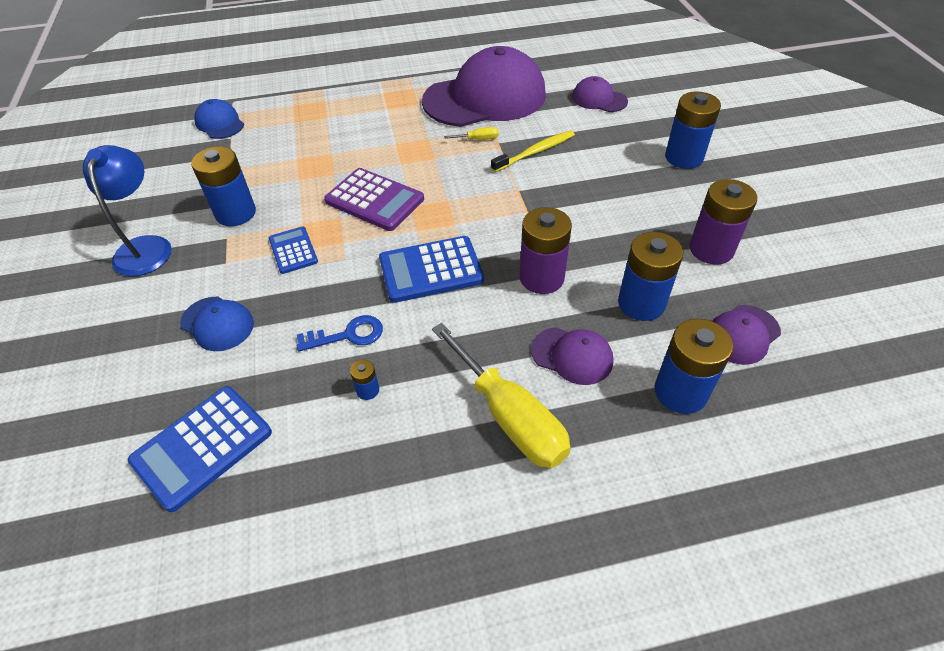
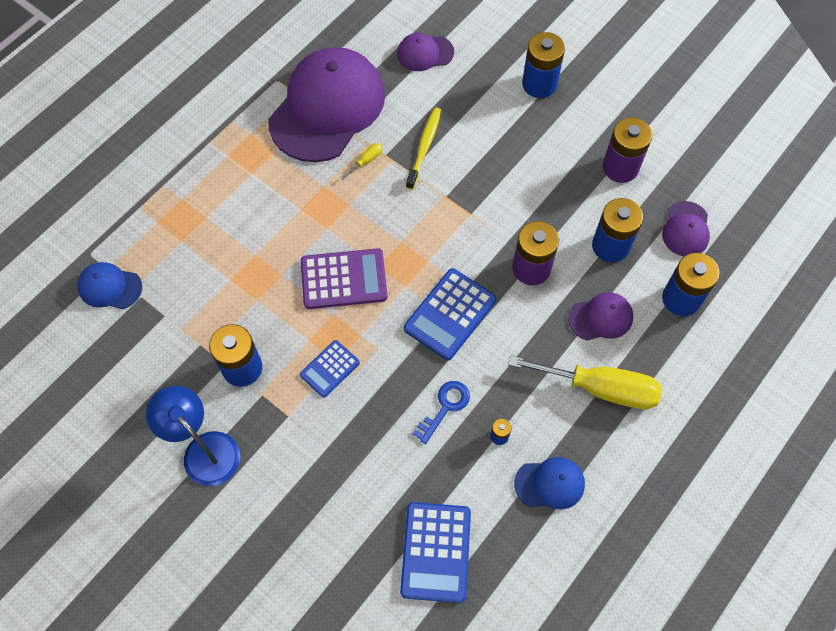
camera: 40 degrees left, 15 degrees up
(217, 324) = (343, 467): blue cap -> blue cap (549, 484)
(293, 250) = (330, 369): blue calculator -> blue calculator turned 75 degrees counterclockwise

